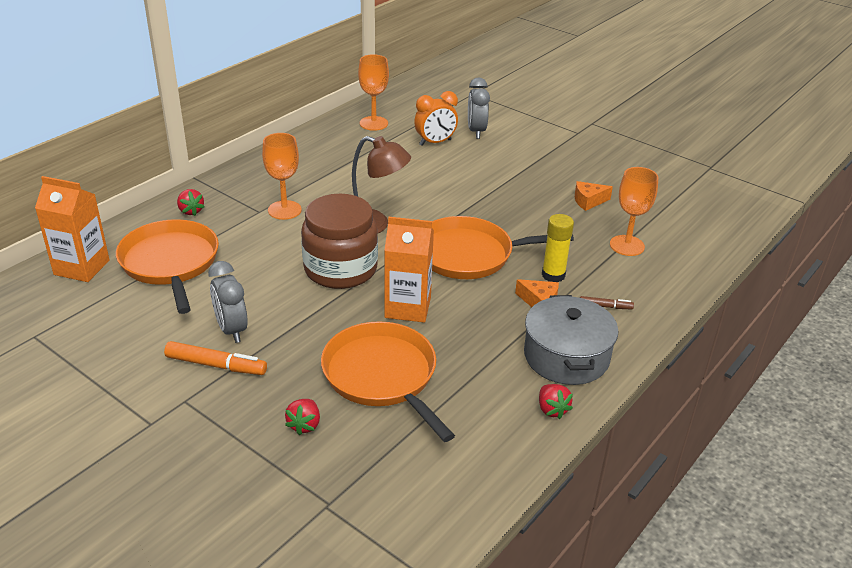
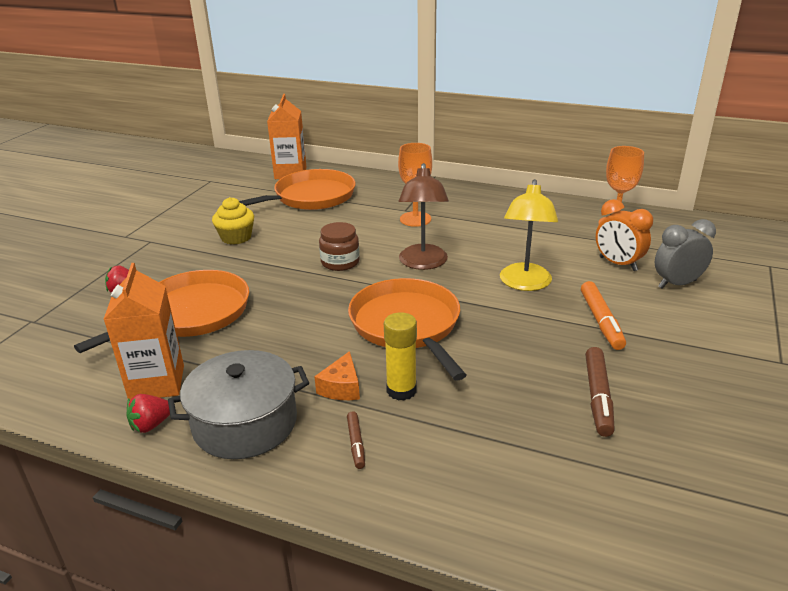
camera: 75 degrees right, 5 degrees down
(191, 211) = (385, 187): red strawberry -> none
(216, 365) = (192, 242): orange marker -> orange marker (601, 321)
(231, 330) = (236, 237): grey clock -> yellow cupcake
(340, 269) = (340, 262): brown jar -> brown jar, size x0.55
(408, 307) = (296, 307): orange carton -> orange carton (157, 383)
(439, 187) = (524, 284): none -> yellow lamp
(588, 201) = (598, 397): orange cheese -> brown marker
(627, 245) = (512, 448): orange goblet -> none

